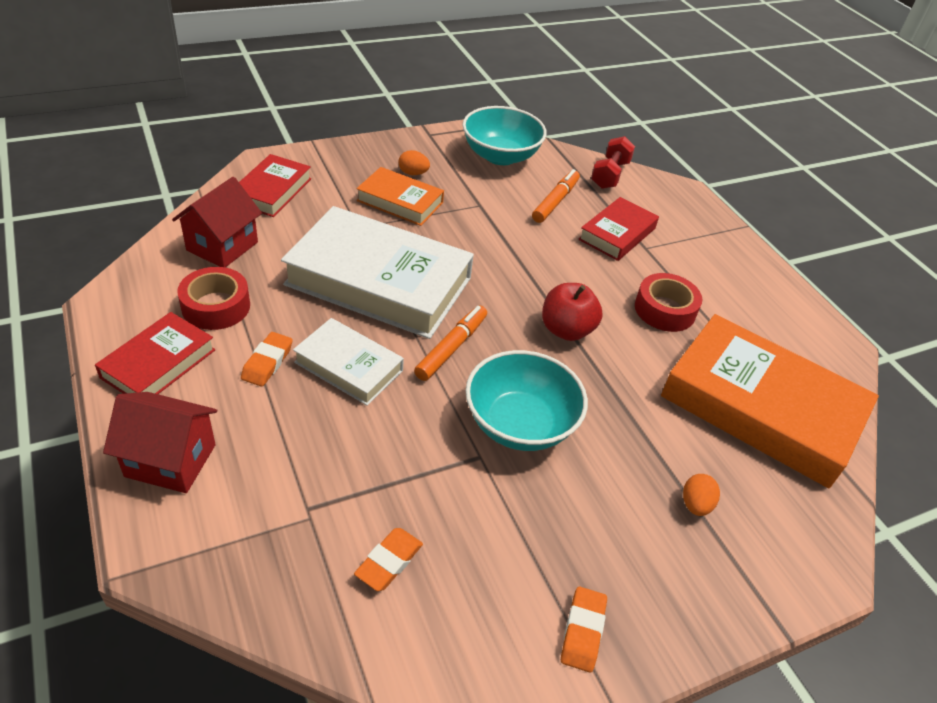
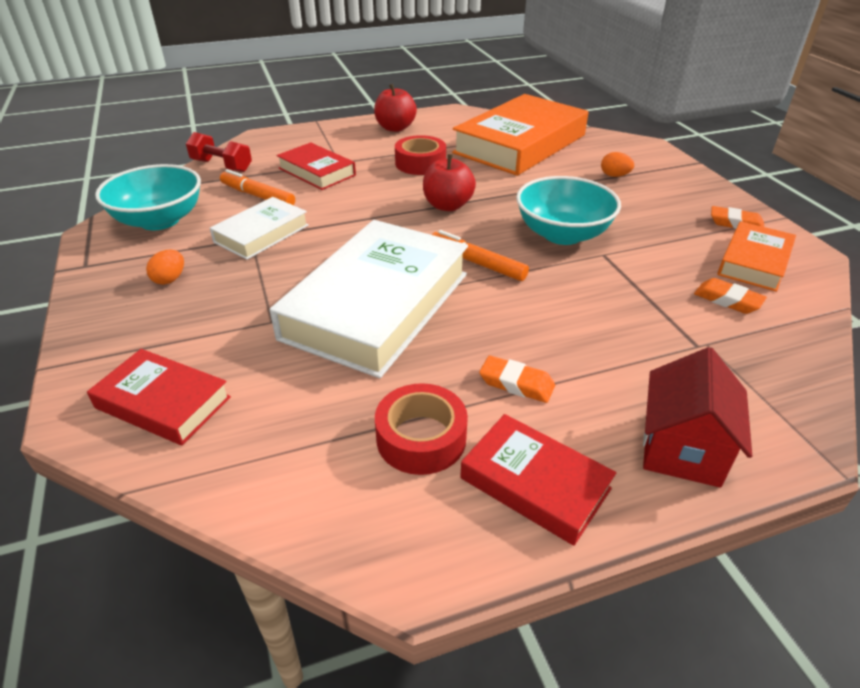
camera: 80 degrees left, 5 degrees down
(222, 246) = (290, 445): red house -> none
(349, 366) = (512, 324): white book -> white book (261, 233)
(400, 201) = (227, 289): orange book -> orange book (754, 262)
(757, 289) = (395, 128): none -> red apple

